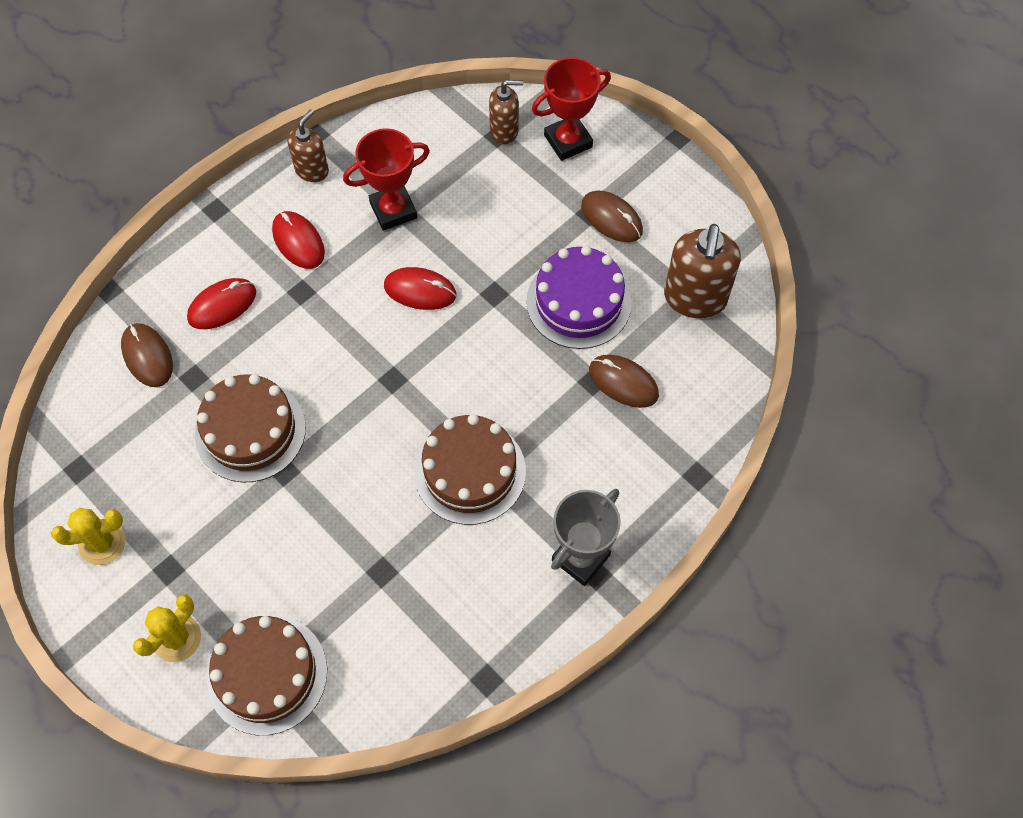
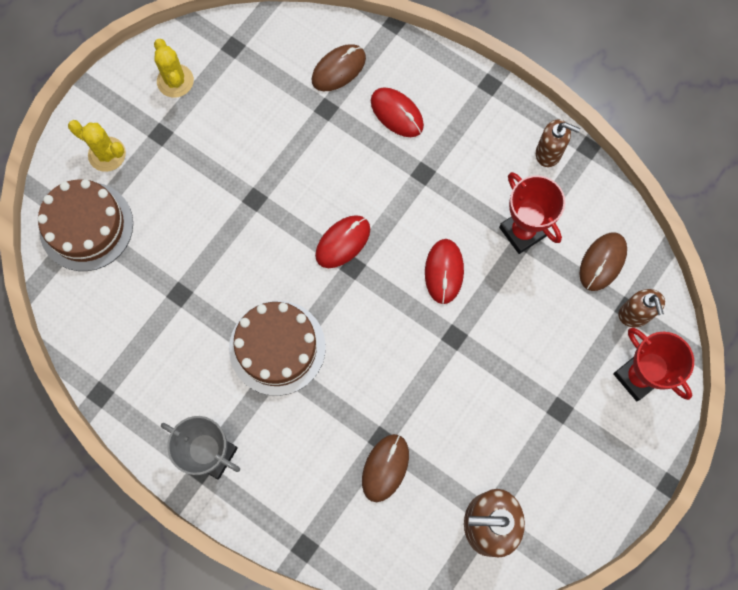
camera: 80 degrees right, 10 degrees up
(250, 431) = (286, 164): brown cake -> none
(298, 242) = (472, 159): red mouse -> red mouse (343, 242)
(578, 302) = (460, 414): purple cake -> none
(611, 218) = (558, 432): brown mouse -> brown mouse (602, 262)

